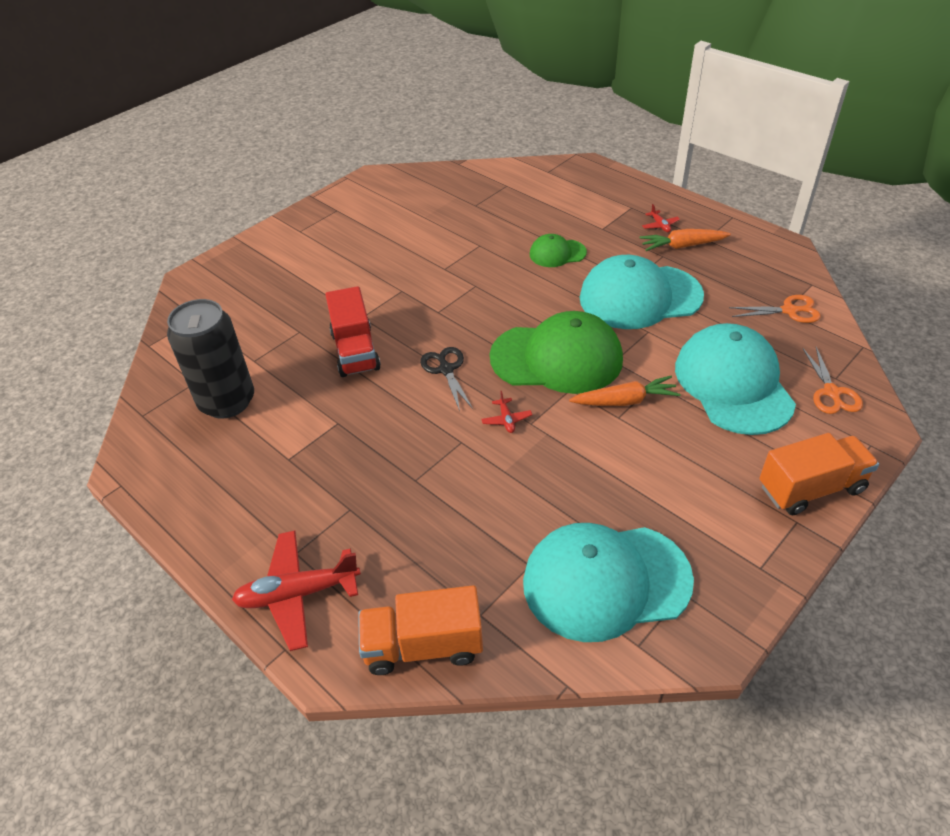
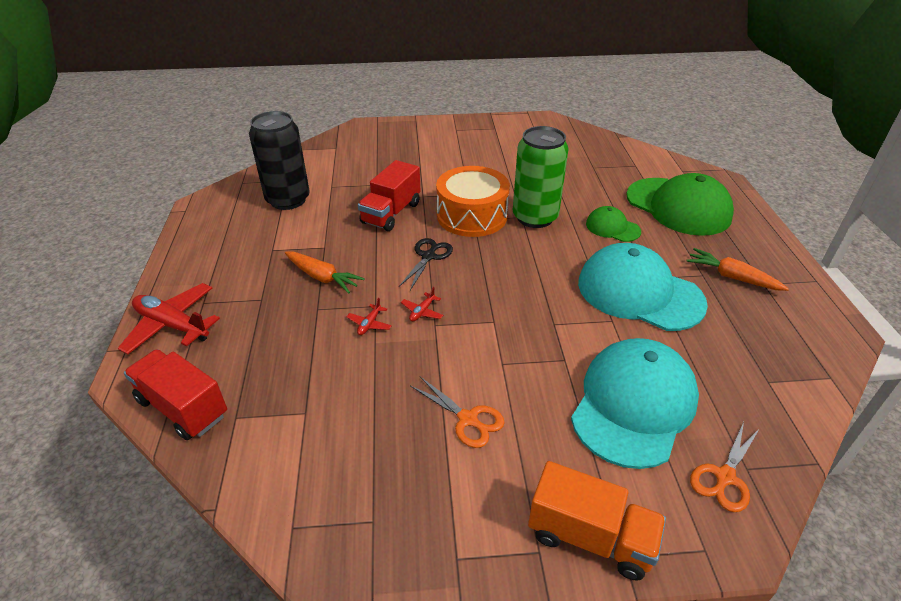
camera: 40 degrees right, 5 degrees down
(423, 645) = (183, 407): orange truck -> red truck
(432, 309) = (472, 216): none -> orange drum
(487, 280) = (535, 217): none -> green can
(557, 358) = (513, 295): green cap -> green cap (678, 206)
(606, 581) = (334, 465): turquoise cap -> none
(625, 401) = (523, 356): orange carrot -> orange carrot (322, 277)
(660, 225) = (731, 252): red plane -> red plane (369, 324)
(789, 310) = (773, 384): orange scissors -> orange scissors (468, 419)

